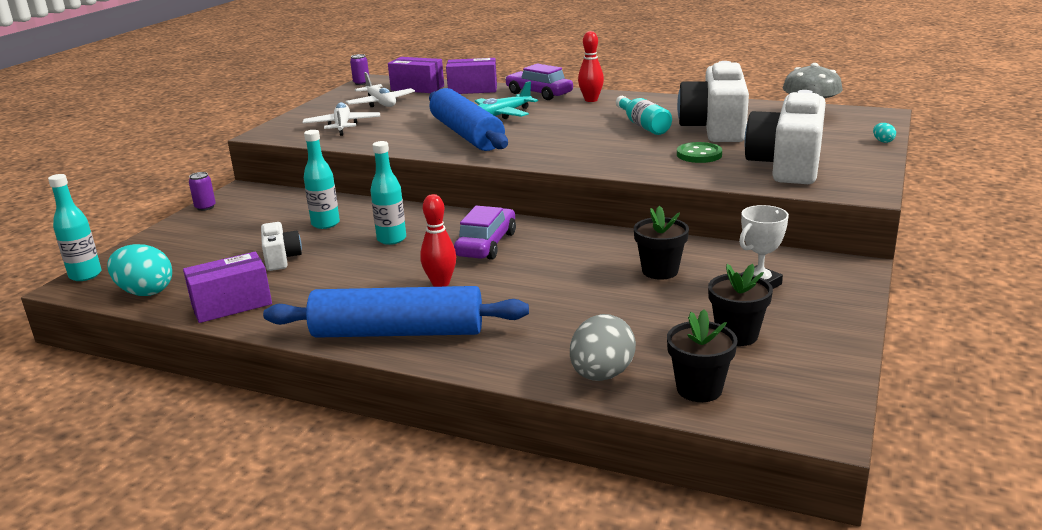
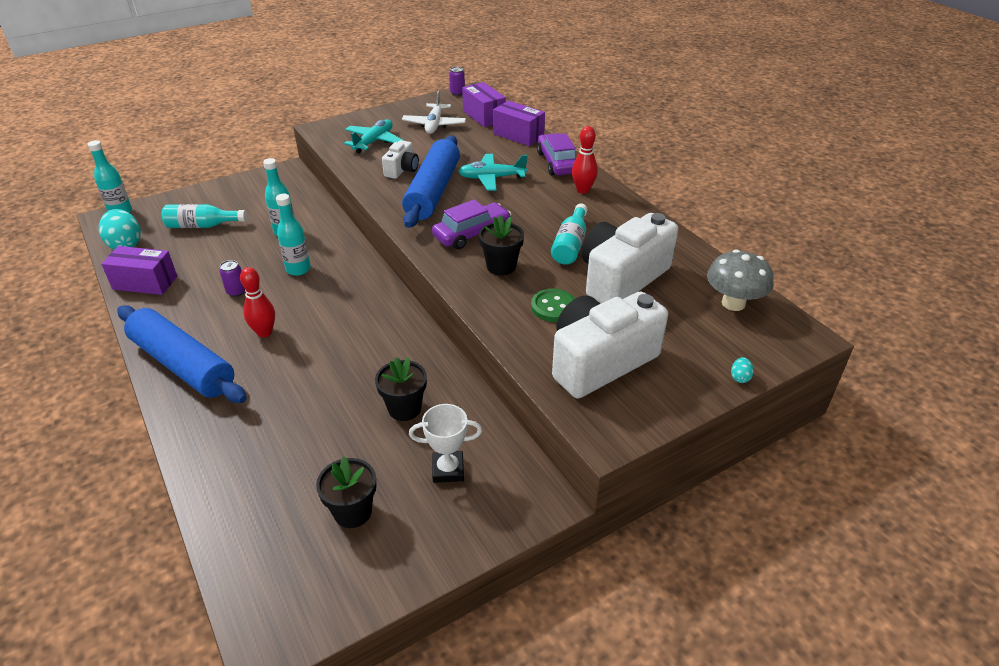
camera: 35 degrees right, 15 degrees up
(205, 207) = (248, 178): purple can -> purple can (236, 291)
(218, 250) = (202, 226): none -> turquoise bottle
(281, 258) = (220, 253): white camera -> white camera (402, 169)
(342, 126) = (374, 142): white plane -> turquoise plane
(486, 244) = (341, 309): purple car -> purple car (472, 234)
(601, 375) = (224, 487): grey egg -> none
(699, 389) = (254, 545): black flower pot -> black flower pot (501, 266)

